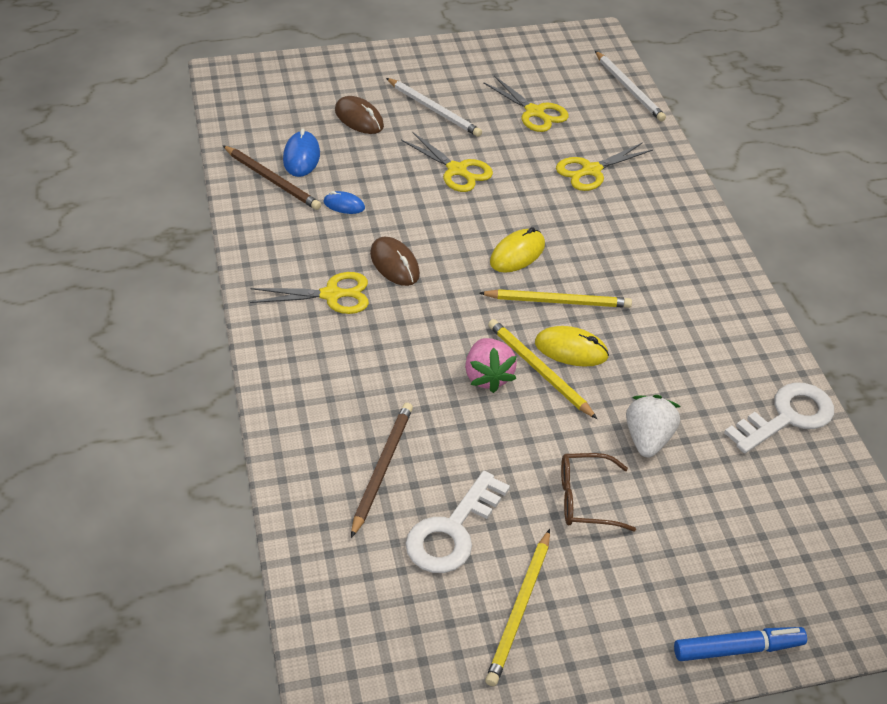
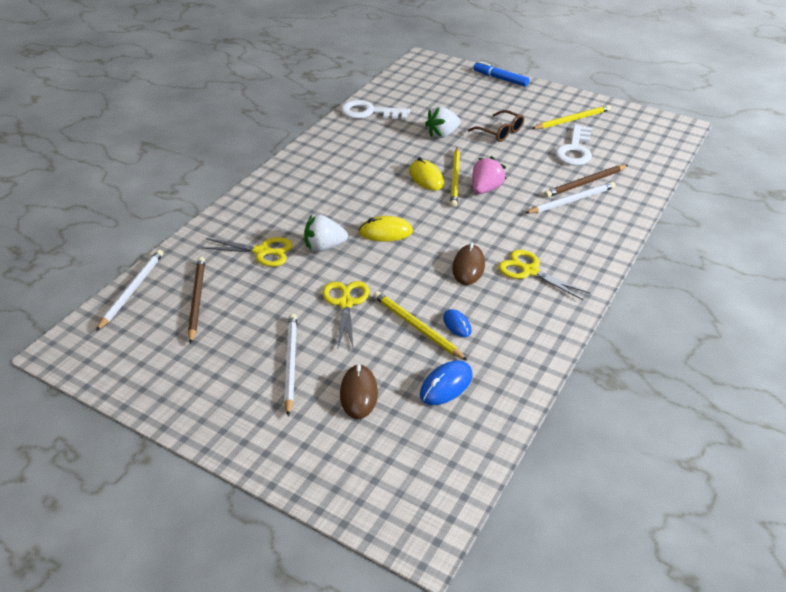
camera: 135 degrees left, 5 degrees down
(272, 180) = (490, 378): brown pencil -> brown pencil (197, 300)
(373, 424) = (572, 200): none -> white pencil
(452, 531) = (574, 150): white key -> white key turned 120 degrees clockwise
(534, 112) = (225, 313): yellow scissors -> none
(548, 206) = (324, 247): none -> white strawberry
(558, 301) = (399, 199): yellow pencil -> yellow pencil (416, 327)

